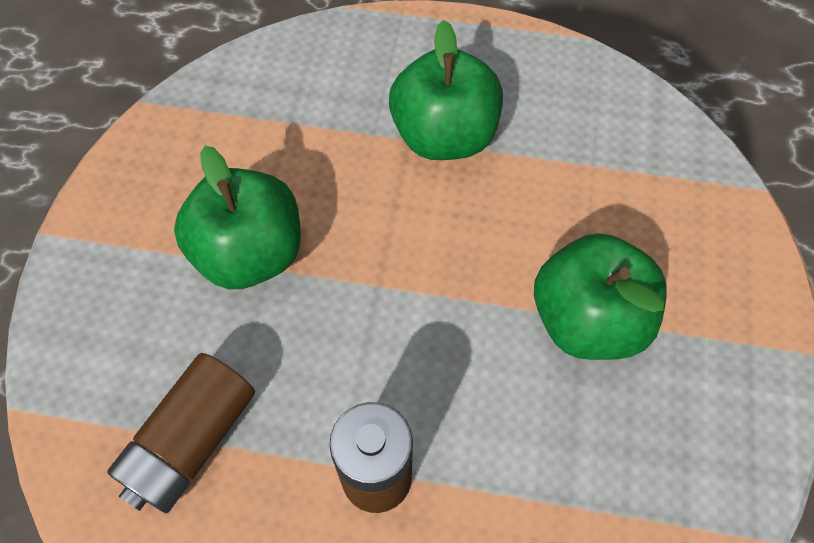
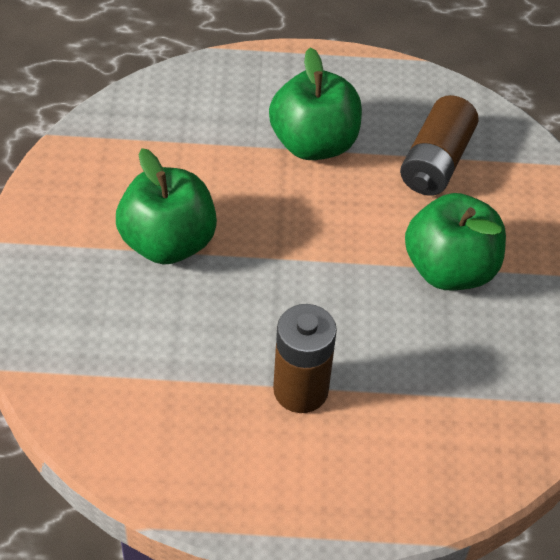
camera: 10 degrees left, 10 degrees down
(191, 441) = (148, 379): brown battery -> brown battery (435, 162)

